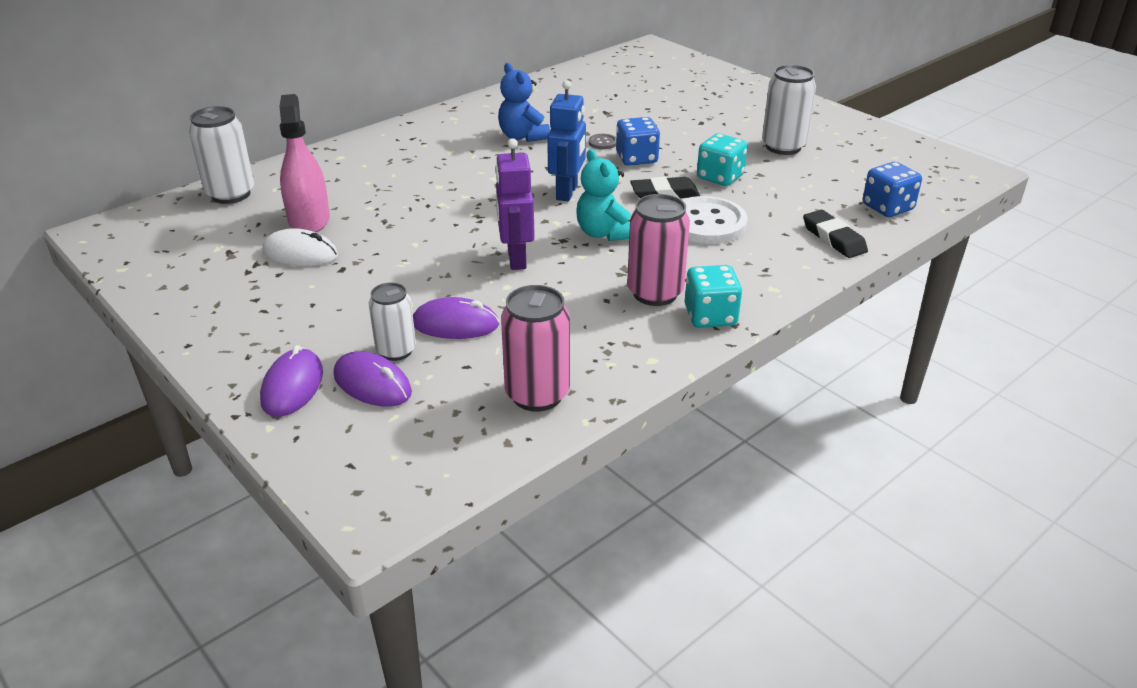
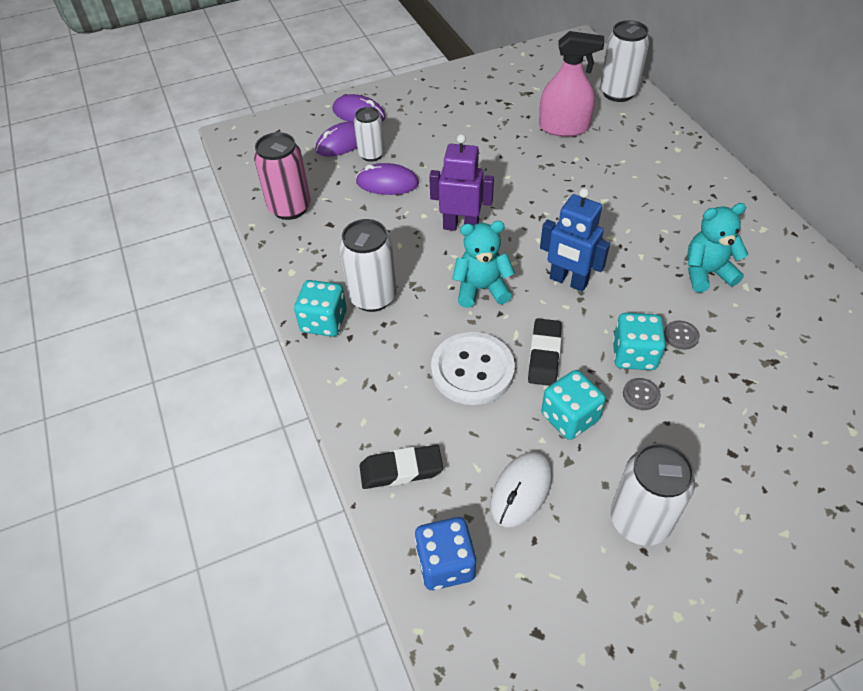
camera: 110 degrees right, 15 degrees up
(300, 253) = (513, 122): white mouse -> white mouse (521, 490)
(455, 324) = (387, 183): purple mouse -> purple mouse turned 75 degrees clockwise
(522, 136) = (706, 273): blue teddy bear -> turquoise teddy bear
(636, 158) = (634, 355): blue dice -> turquoise dice
(655, 293) = (373, 297): pink can -> white can
(675, 153) = (641, 395): none -> grey button

